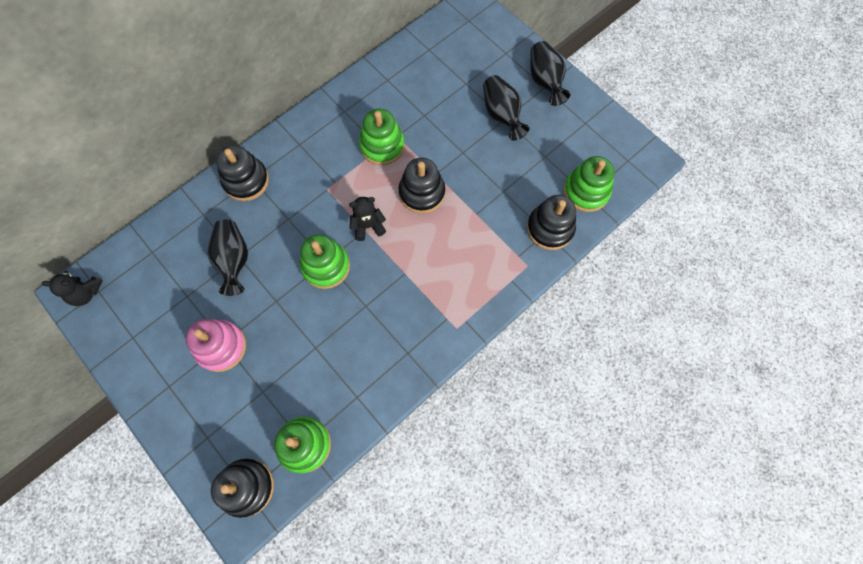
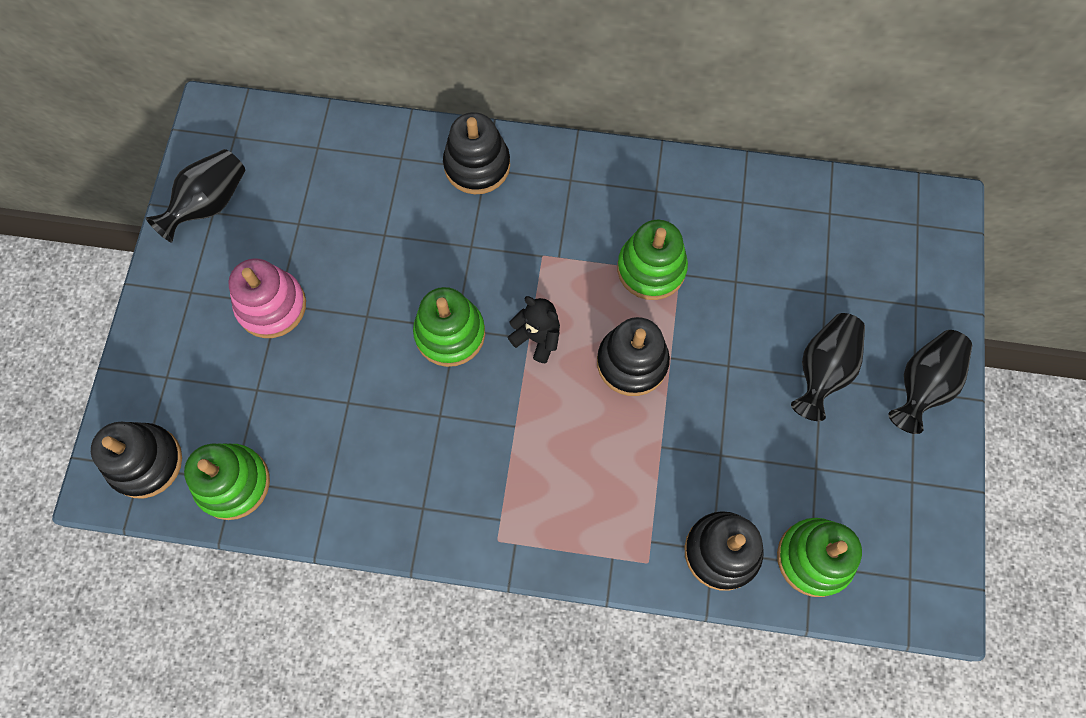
camera: 50 degrees right, 0 degrees up
(86, 293) = (223, 128): black teddy bear -> none
(234, 260) = (376, 234): black vase -> black vase (209, 204)

